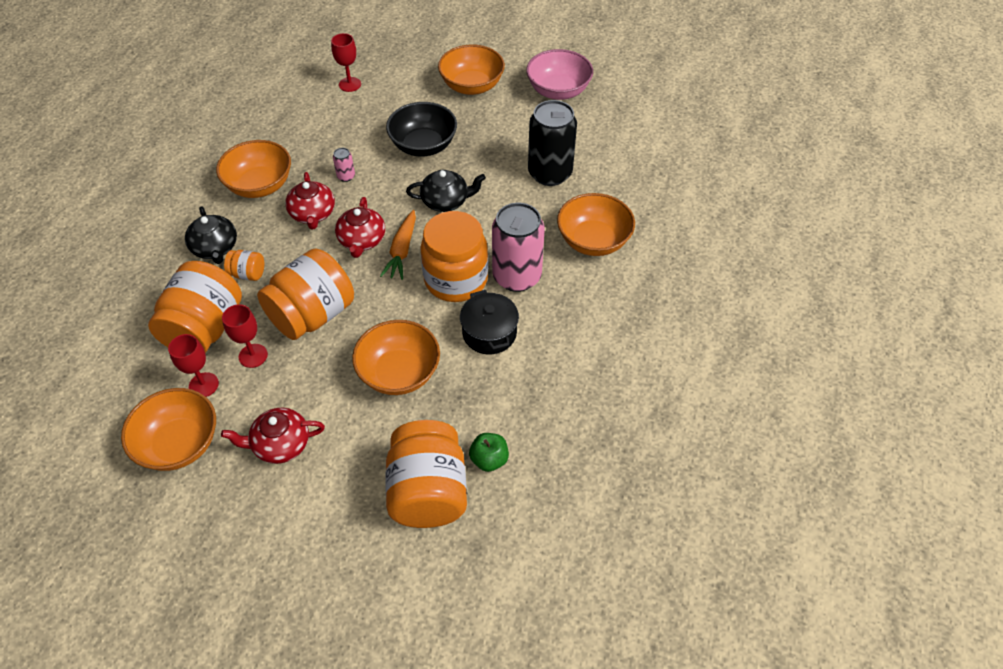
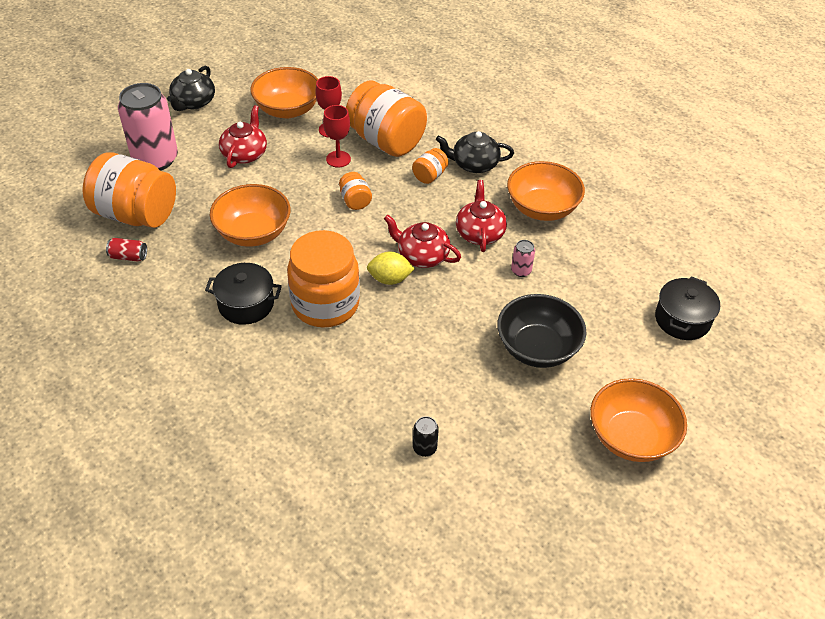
camera: 115 degrees right, 5 degrees down
(312, 314) = (355, 201): orange jar -> orange jar, size x0.45
(313, 214) = (479, 233): red teapot -> red teapot turned 75 degrees clockwise
(350, 84) = (682, 319): red goblet -> black pot
(402, 250) = (390, 279): orange carrot -> yellow lemon
(446, 201) = (436, 335): black teapot -> black teapot (193, 102)
(489, 459) = (128, 256): green apple -> red can
(517, 276) = (295, 351): pink can -> pink can (155, 159)
(550, 173) = (424, 448): black can -> black can, size x0.41
(558, 91) = (579, 533): pink bowl -> none
(593, 241) = (295, 439): orange bowl -> none

